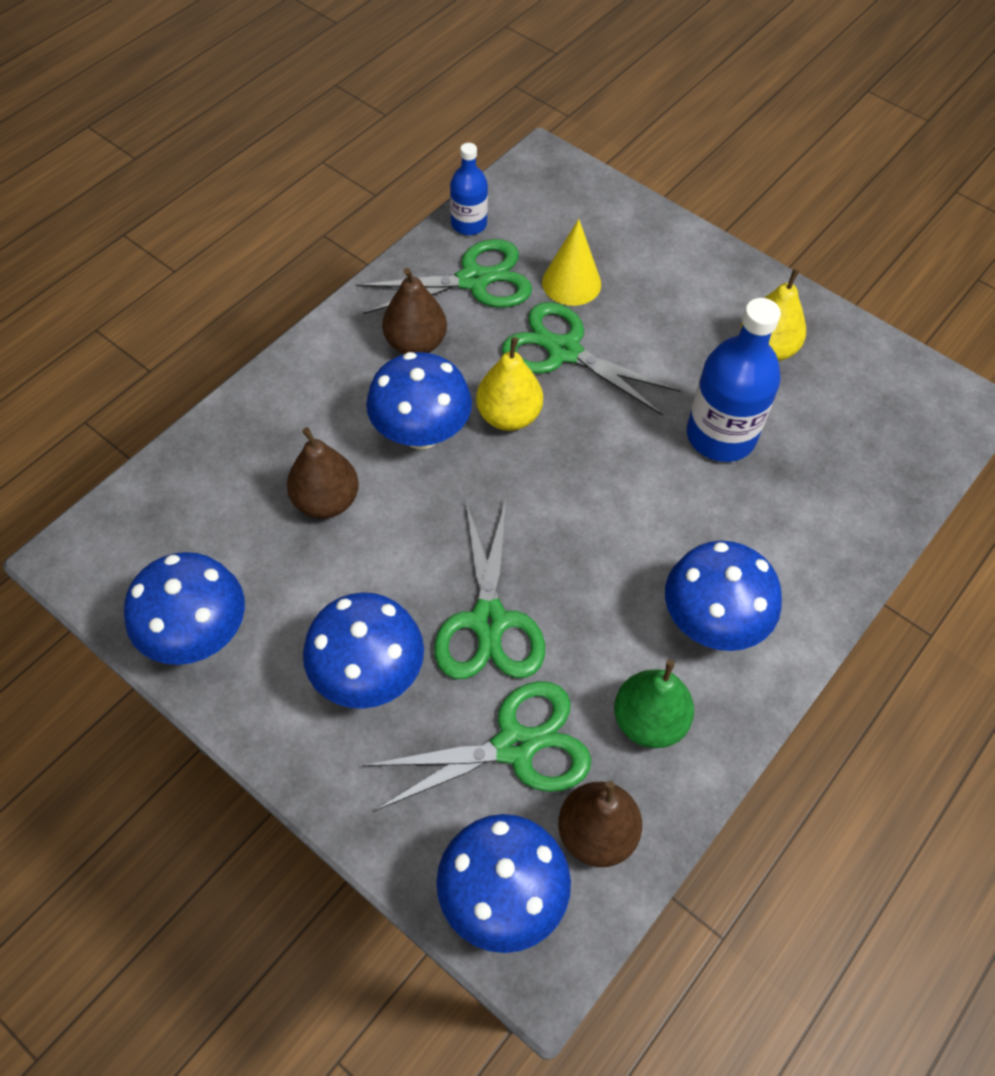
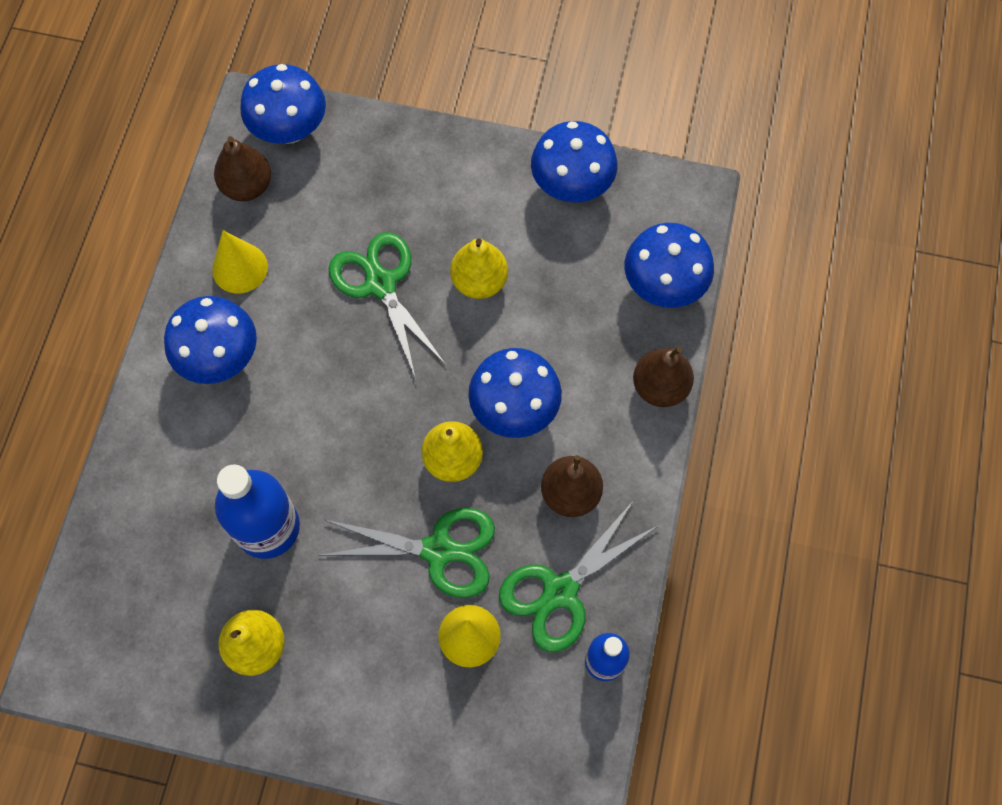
camera: 155 degrees right, 10 degrees up
(326, 501) = (550, 317): brown pear -> brown pear (660, 387)
(368, 674) = (442, 212): blue mushroom -> blue mushroom (663, 286)
(377, 573) = (479, 281): none -> yellow pear
(515, 746) = (322, 213): green scissors -> none
(649, 721) = (240, 268): green pear -> yellow cone

